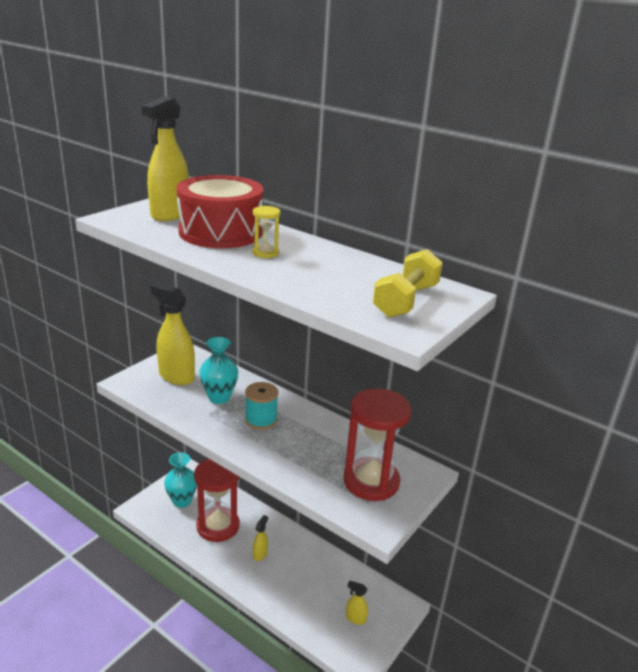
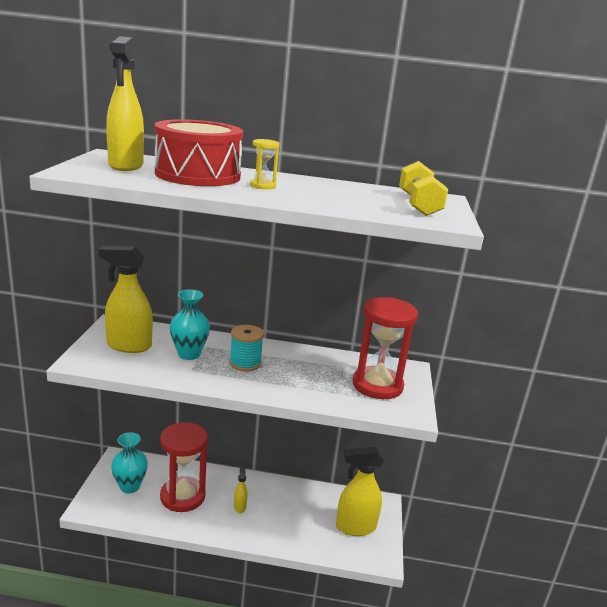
camera: 30 degrees left, 5 degrees down
(355, 618) = (355, 527): yellow spray bottle -> yellow spray bottle, size x2.09

